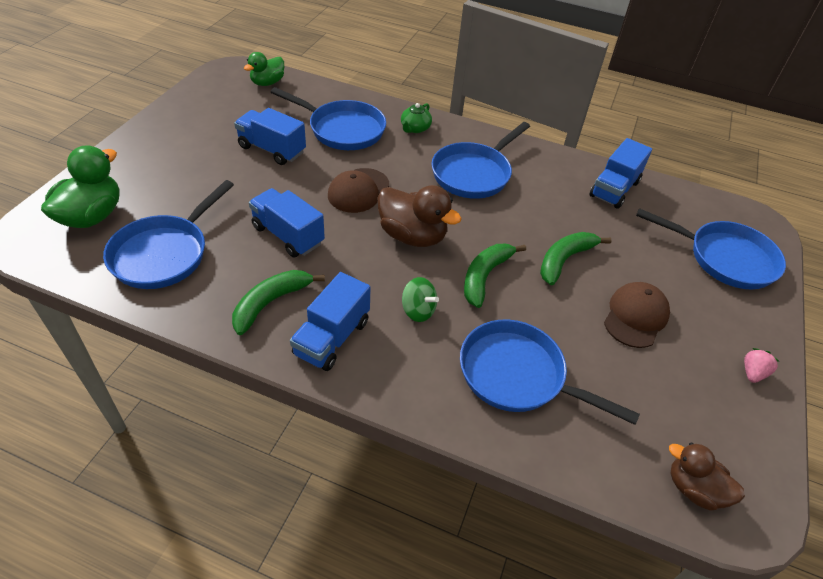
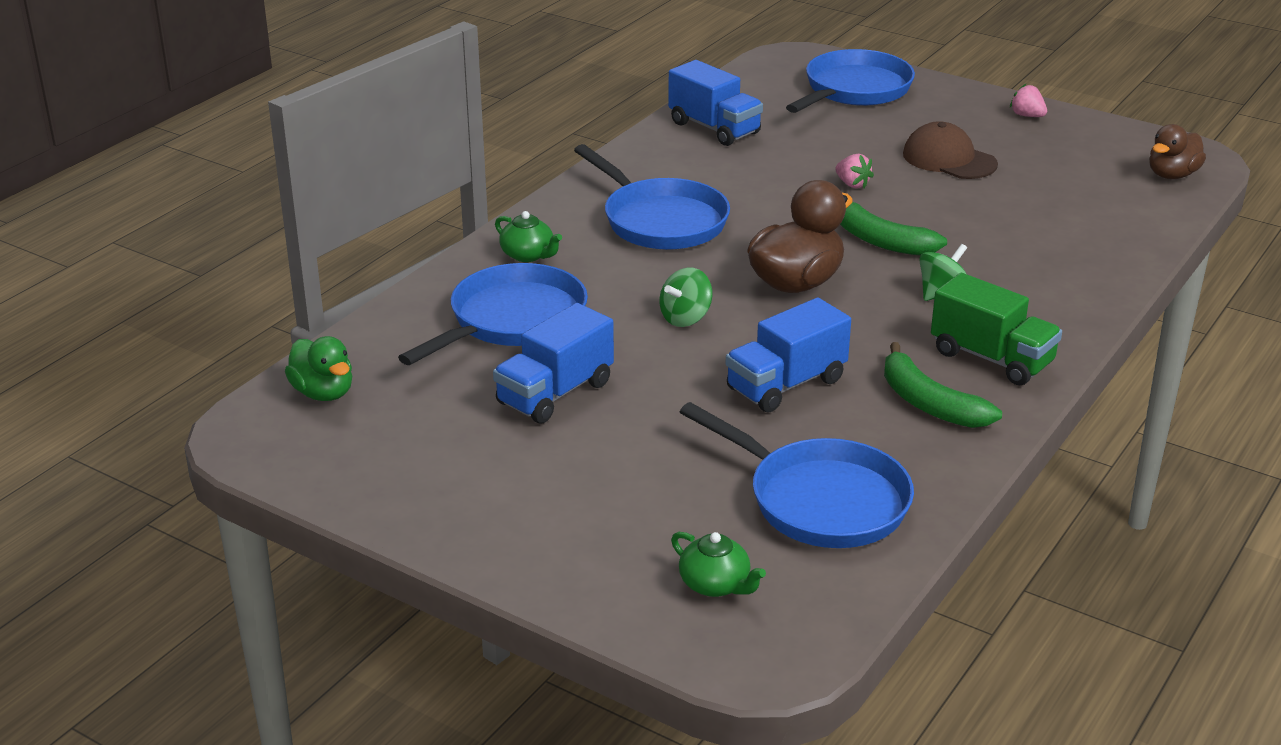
camera: 75 degrees left, 15 degrees down
(92, 216) = (716, 585): green duck -> green teapot
(332, 338) = (992, 358): blue truck -> green truck
(358, 190) = (685, 318): brown cap -> green spinning top
(518, 375) = (1042, 242): blue pan -> none
(564, 260) = (852, 184): green banana -> pink strawberry

